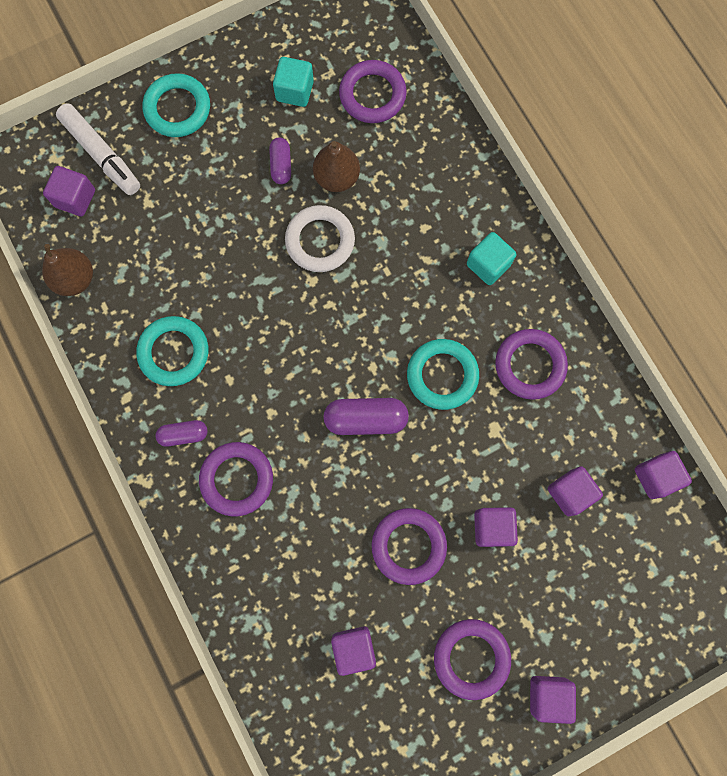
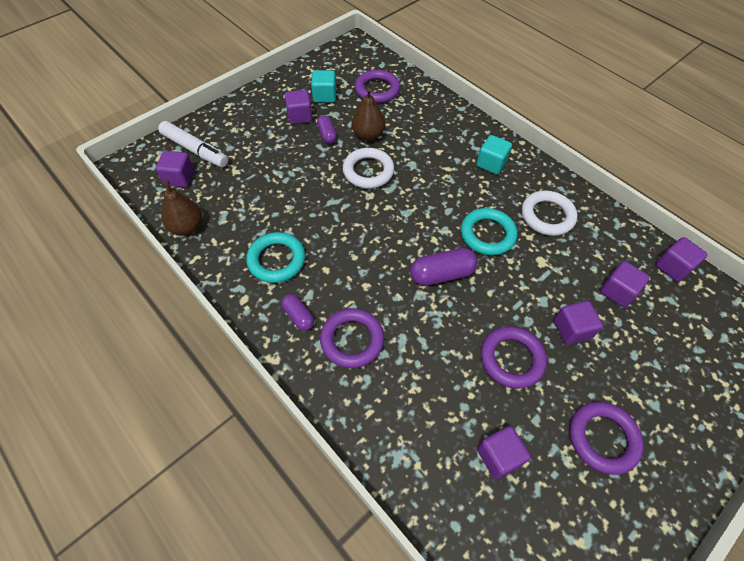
camera: 15 degrees left, 20 degrees down
(177, 109) = (246, 117): turquoise ring -> none
(183, 435) = (298, 316): purple capsule -> purple capsule turned 75 degrees clockwise
(530, 365) = (547, 216): purple ring -> white ring
(548, 695) = (682, 454): purple cube -> purple cube (300, 116)

